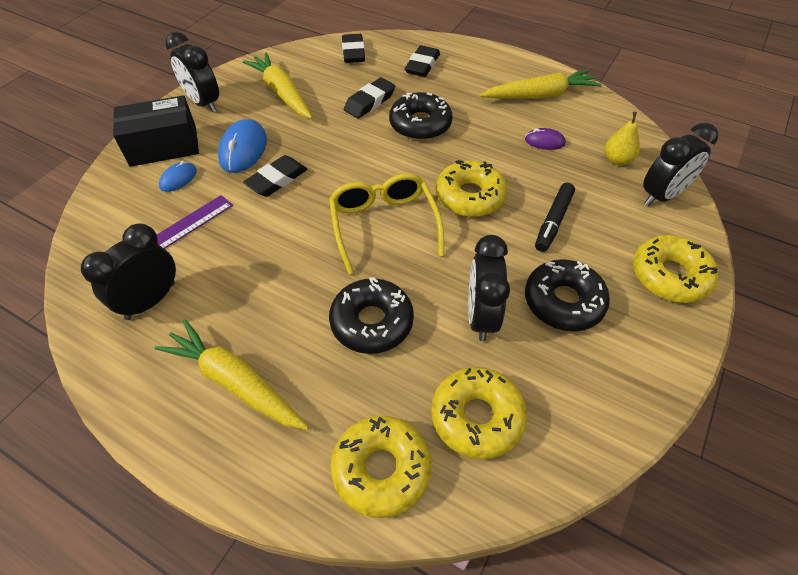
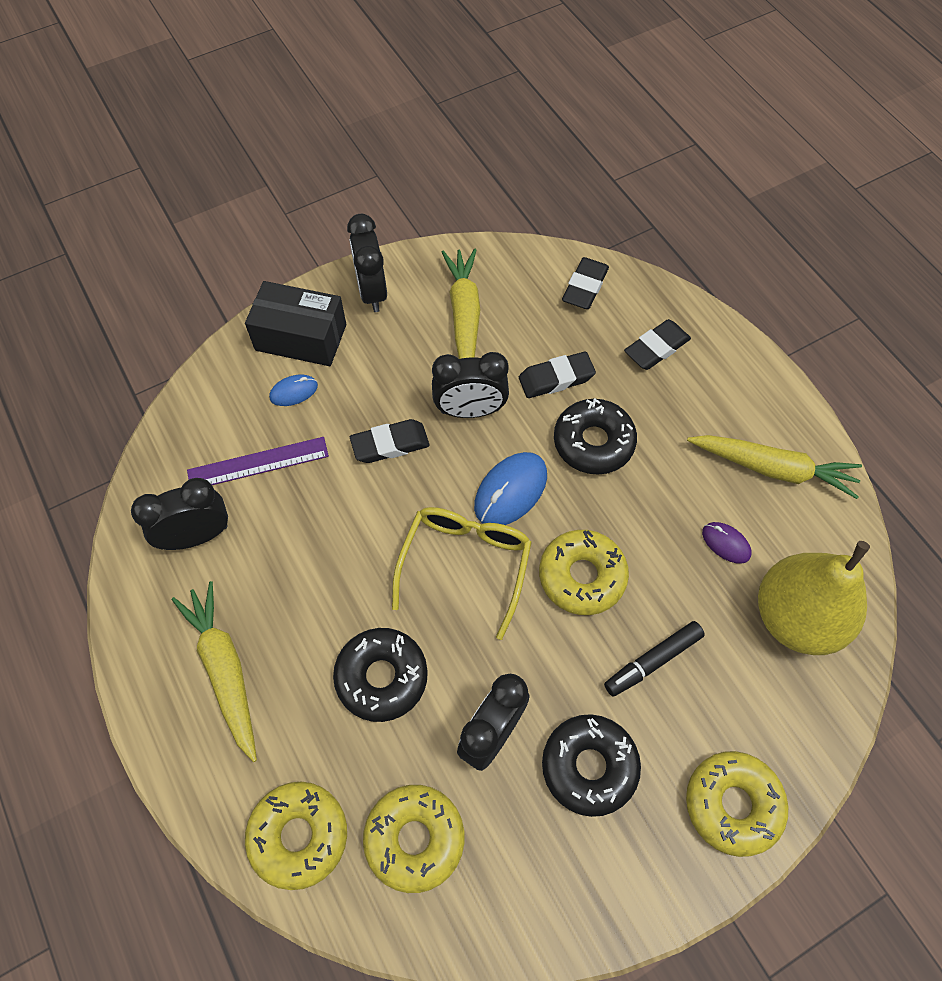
camera: 30 degrees right, 10 degrees up
(243, 149) = (378, 383): blue mouse -> blue mouse (510, 491)
(617, 160) = (796, 617): yellow pear -> yellow pear, size x2.25
(662, 196) = (811, 697): black clock -> black clock (470, 410)

